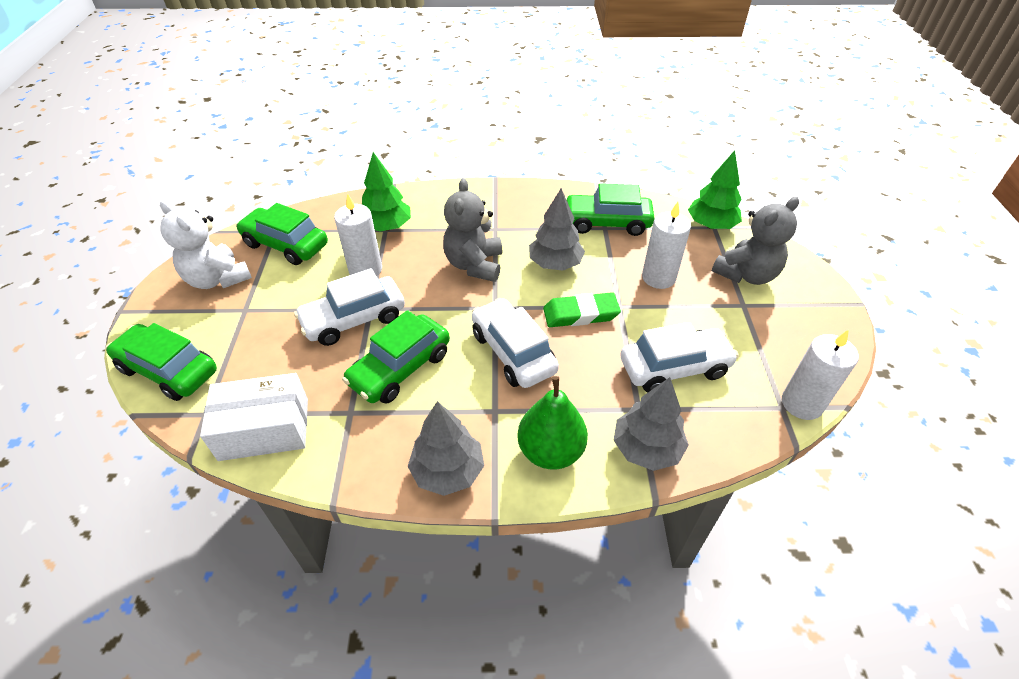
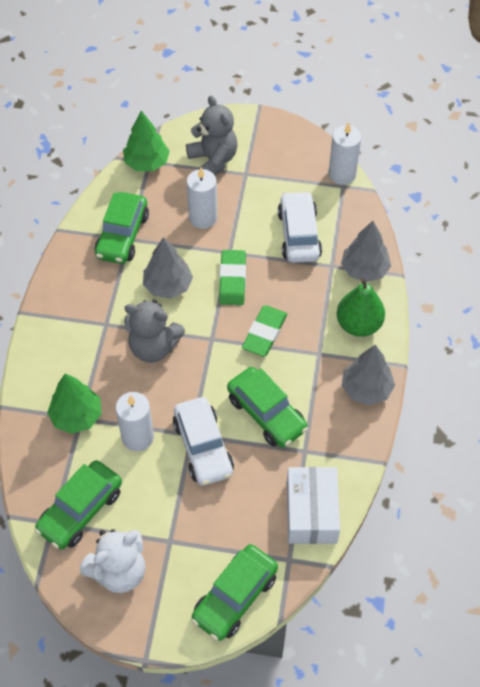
camera: 80 degrees left, 10 degrees up
(513, 352) = (264, 333): white car -> green eraser

